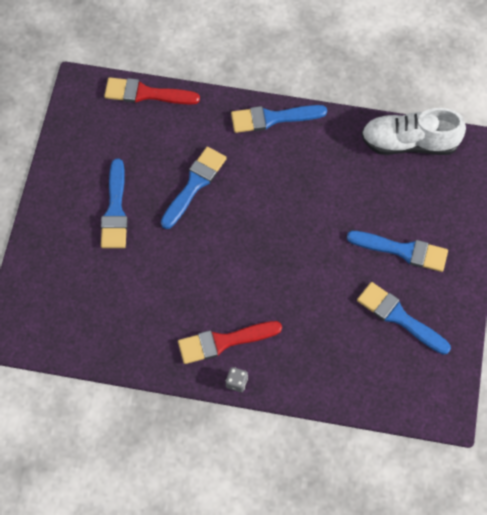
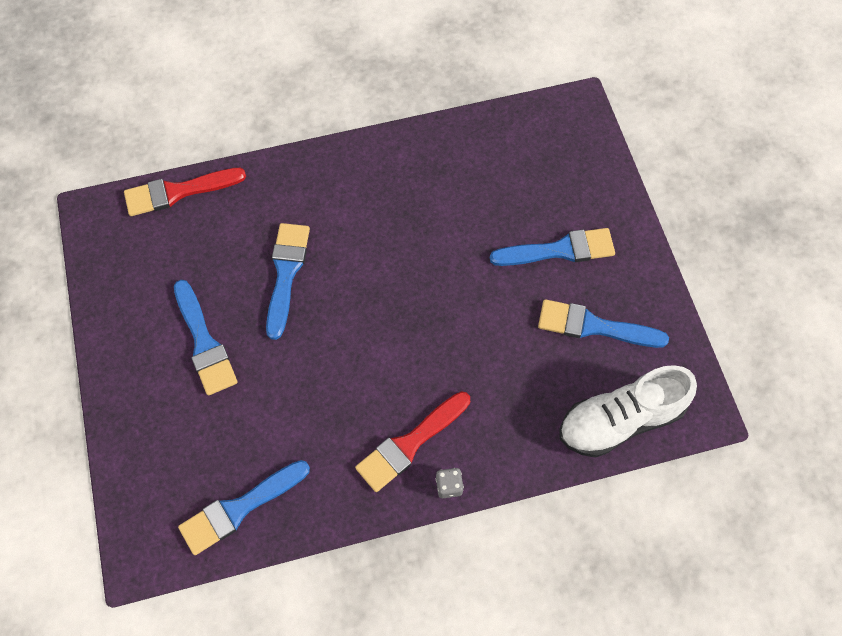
camera: 25 degrees left, 0 degrees up
(272, 118) = (340, 162): blue brush -> blue brush (239, 508)
(409, 143) = (505, 130): white shoe -> white shoe (620, 420)

